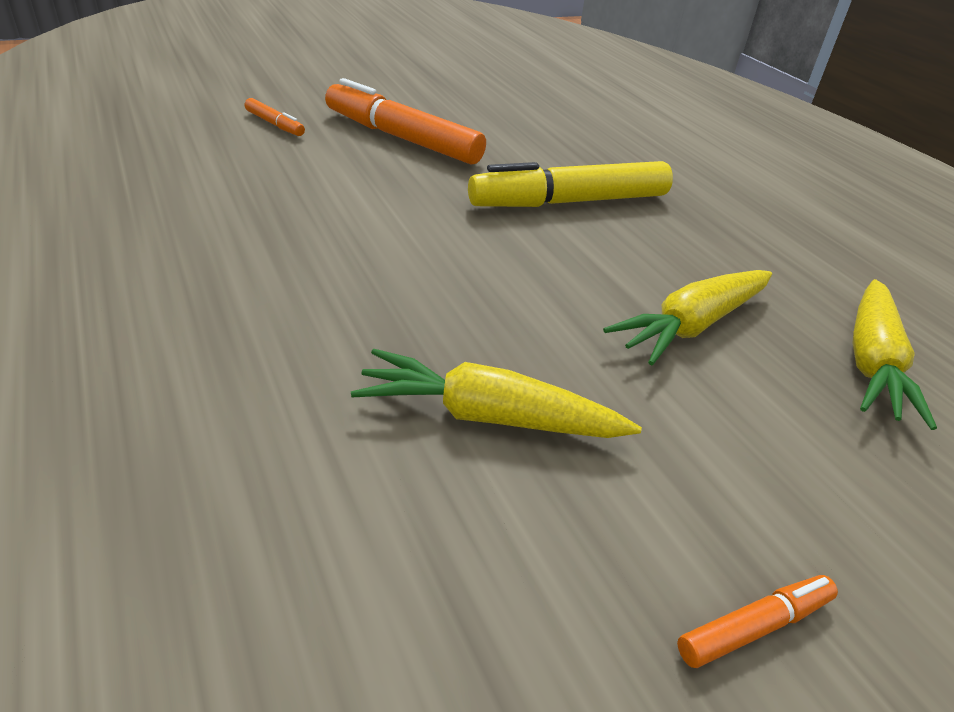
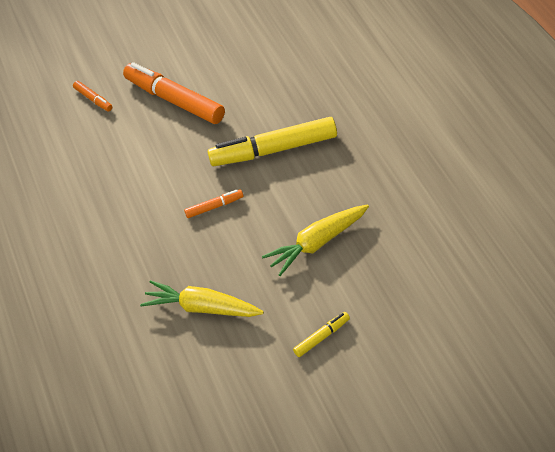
camera: 15 degrees right, 10 degrees up
(754, 626) = (289, 390): orange marker -> orange marker (214, 207)
(778, 496) = (322, 337): none -> yellow marker
(872, 362) = (407, 259): yellow carrot -> none

